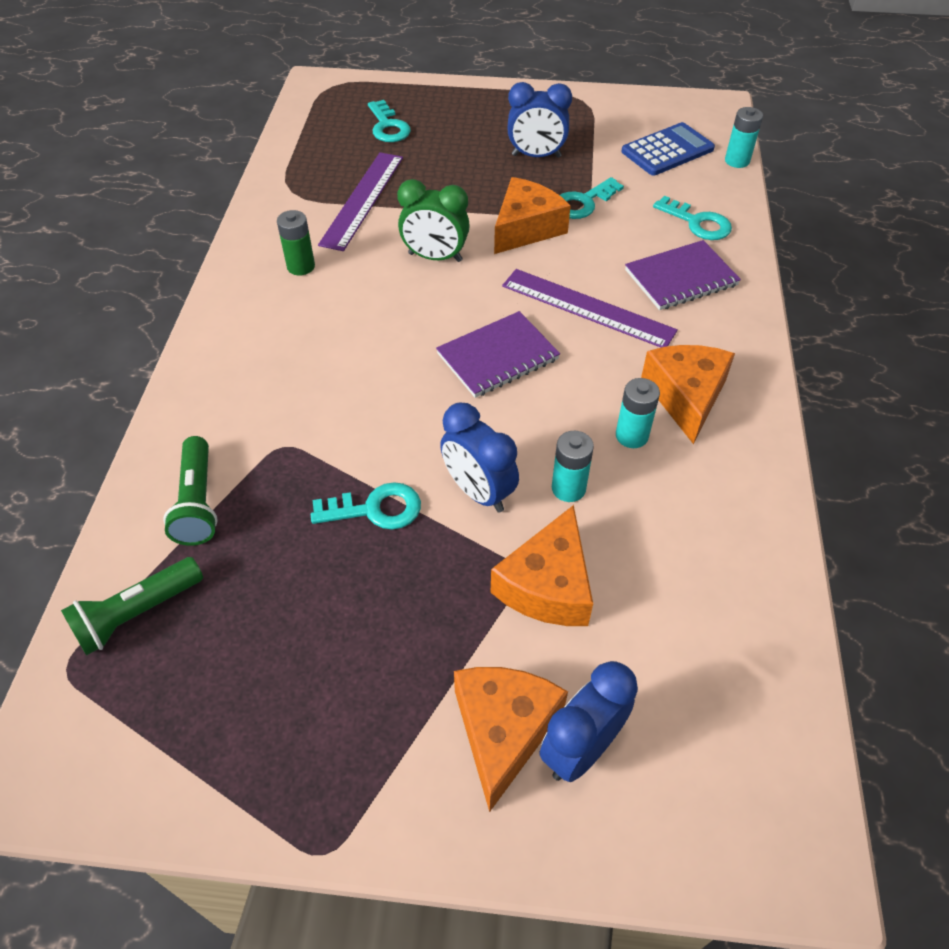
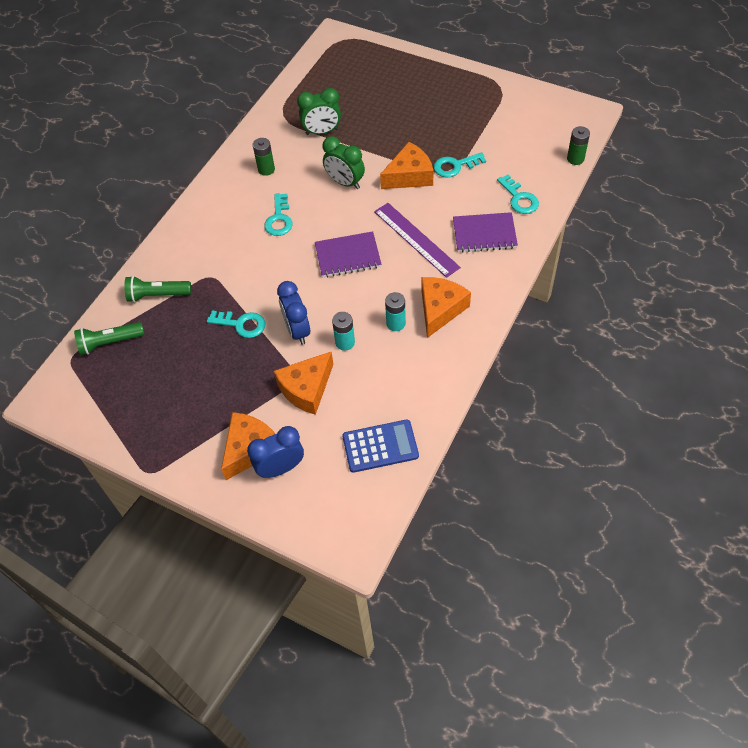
camera: 25 degrees right, 5 degrees up
(198, 502) = (157, 295): green flashlight -> green flashlight turned 75 degrees clockwise
(362, 200) = (322, 132): purple ruler -> green clock
(388, 127) = (363, 80): turquoise key -> turquoise key (279, 219)
(536, 156) = (445, 124): blue clock -> none
(667, 150) = (533, 140): blue calculator -> blue calculator (380, 446)
(737, 161) = (575, 159): turquoise battery -> green battery

